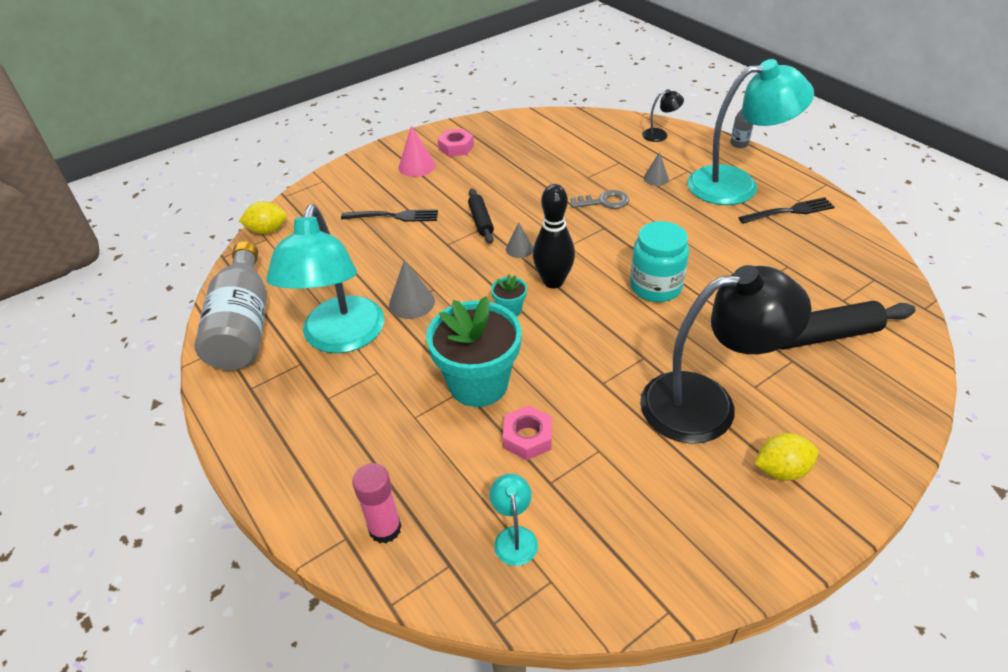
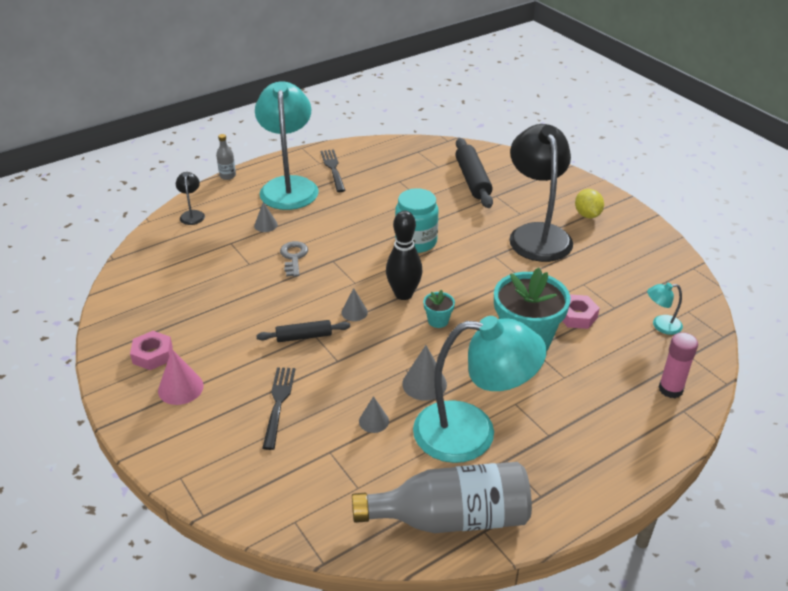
camera: 90 degrees left, 5 degrees down
(267, 230) = (278, 522): yellow lemon -> none
(365, 272) = (374, 421): none -> grey cone

